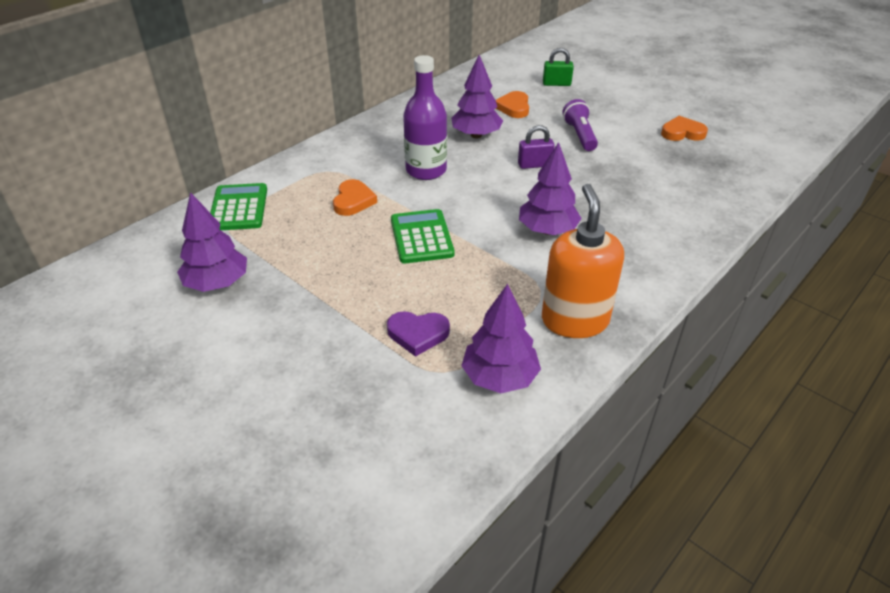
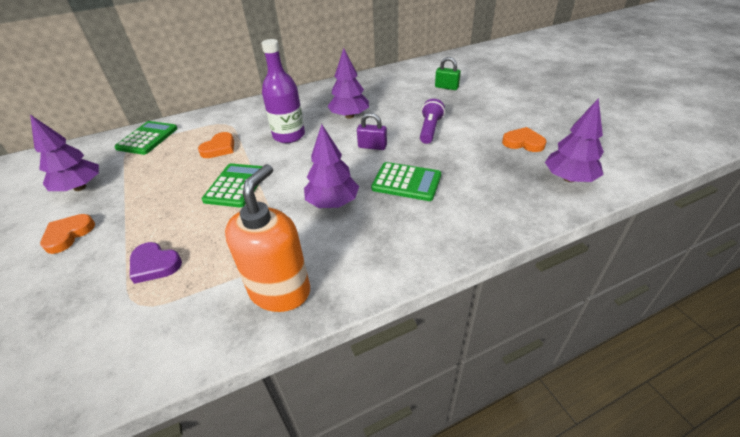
camera: 25 degrees right, 0 degrees up
(499, 377) = (172, 325): purple tree -> purple tree (569, 178)
(514, 107) = (397, 100): orange heart -> orange heart (68, 235)
(603, 194) = (406, 182): none -> green calculator

